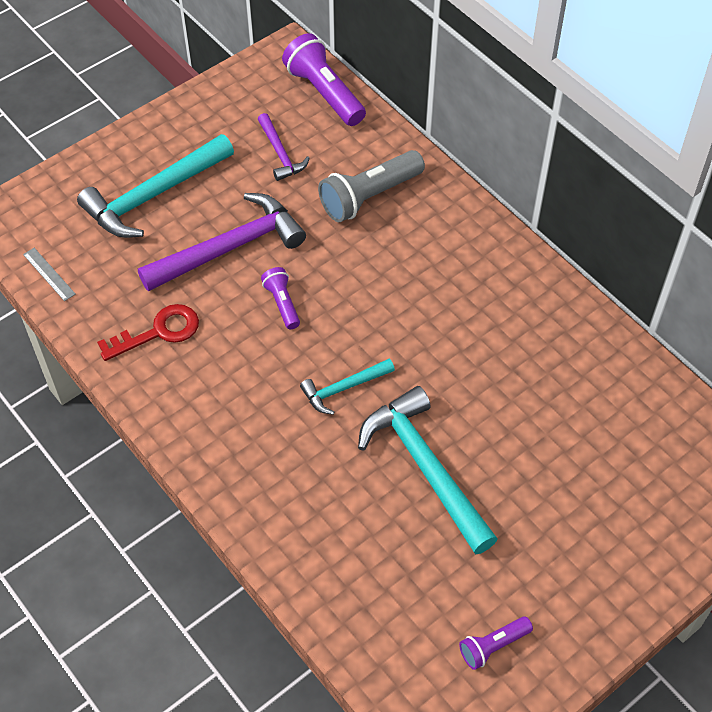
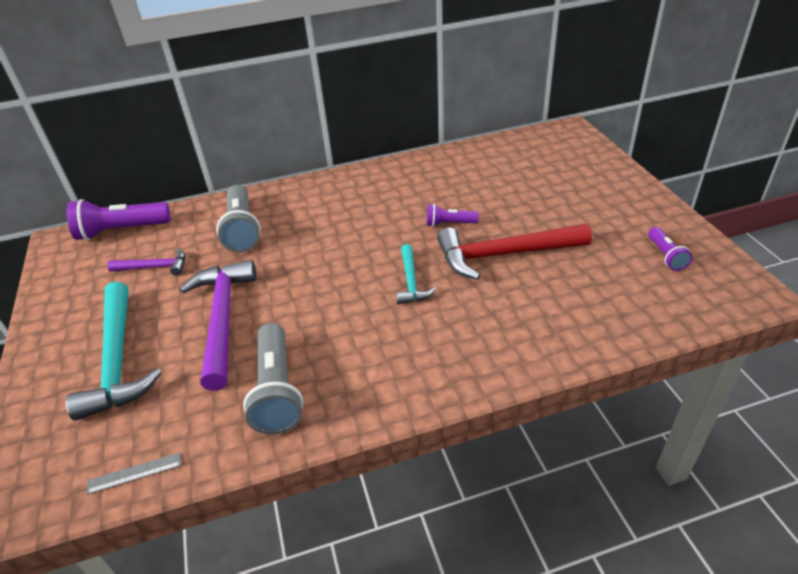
camera: 65 degrees left, 15 degrees down
(158, 332) = (277, 390): red key -> grey flashlight
(282, 303) = (305, 298): purple flashlight -> purple flashlight (449, 223)
(425, 468) = (504, 255): turquoise hammer -> red hammer

